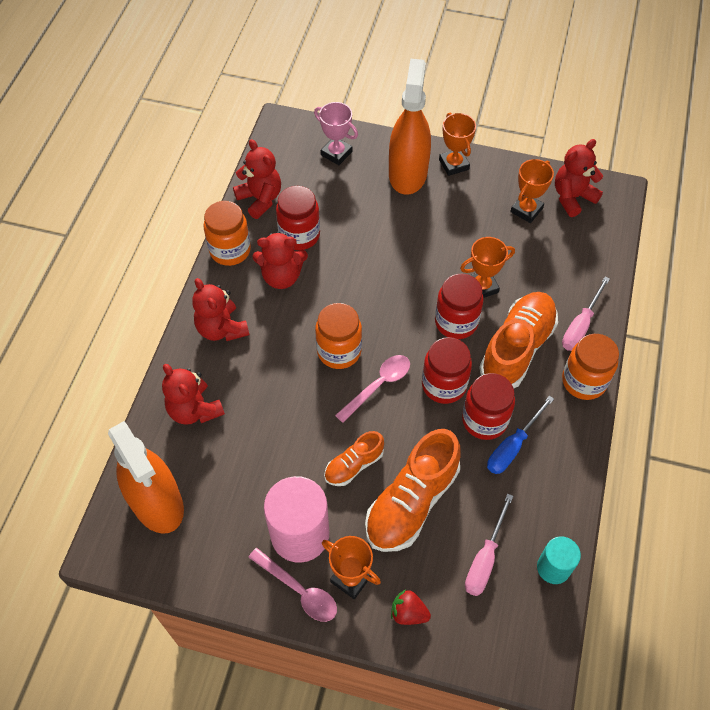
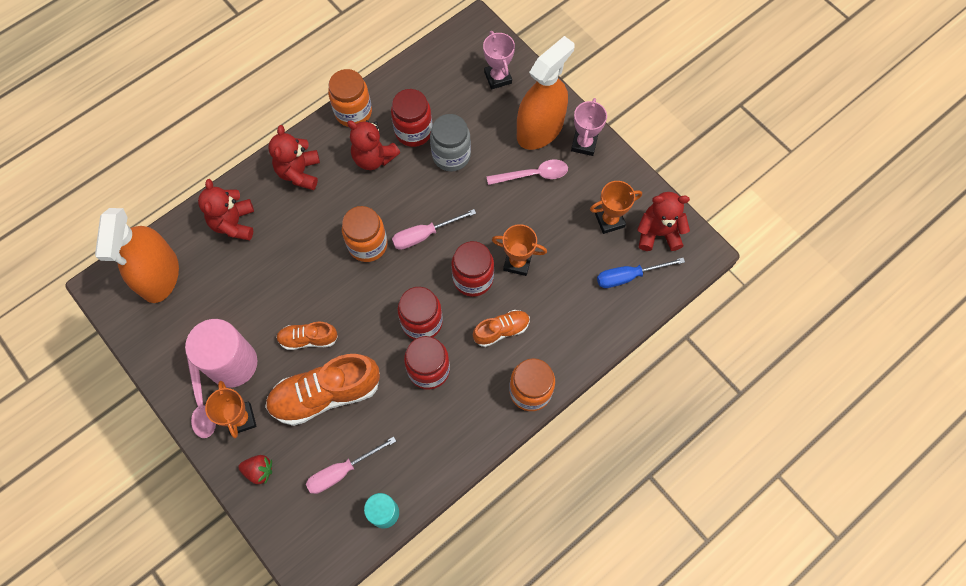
camera: 35 degrees right, 10 degrees up
(260, 199) = (408, 82): red teddy bear -> none
(350, 236) = (451, 155): none -> grey jar
(378, 385) = (374, 290): pink spoon -> pink spoon (533, 175)
(408, 613) = (259, 470): red strawberry -> red strawberry turned 135 degrees clockwise
(454, 164) = (584, 144): orange trophy -> pink trophy
(513, 446) = (432, 404): blue screwdriver -> blue screwdriver (628, 276)
(517, 348) = (501, 330): orange shoe -> orange shoe, size x0.54
(580, 325) = (568, 345): pink screwdriver -> pink screwdriver (424, 235)

